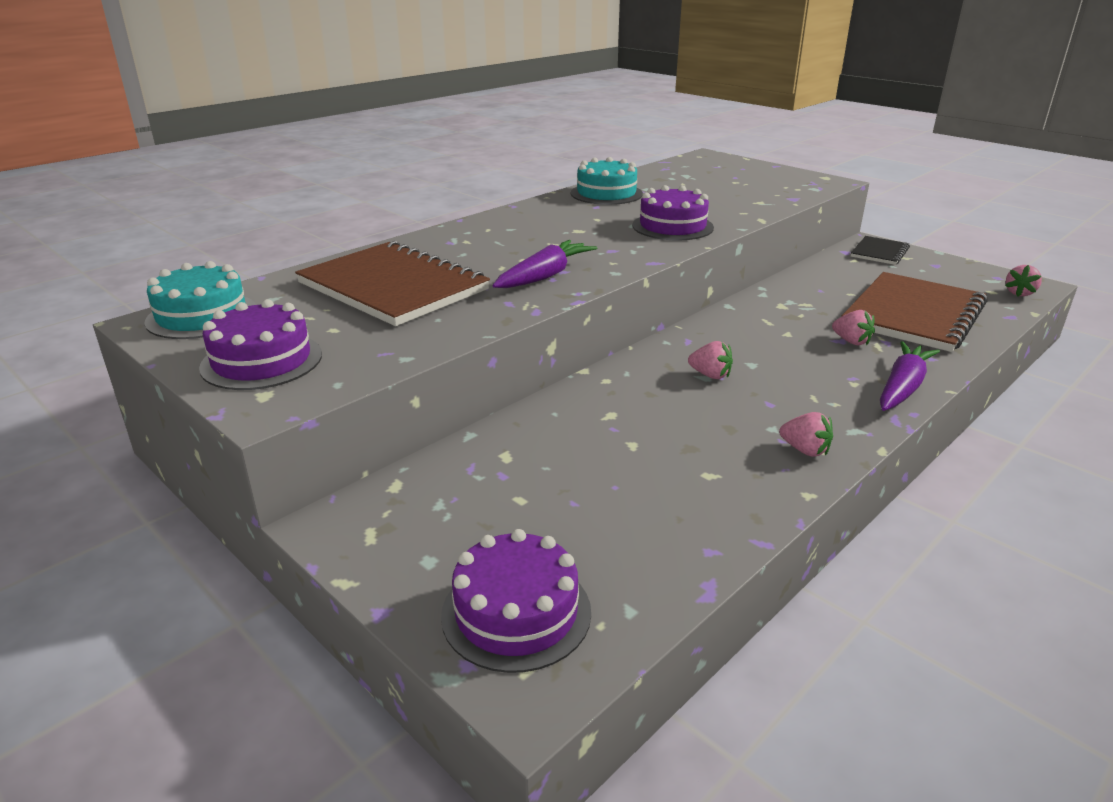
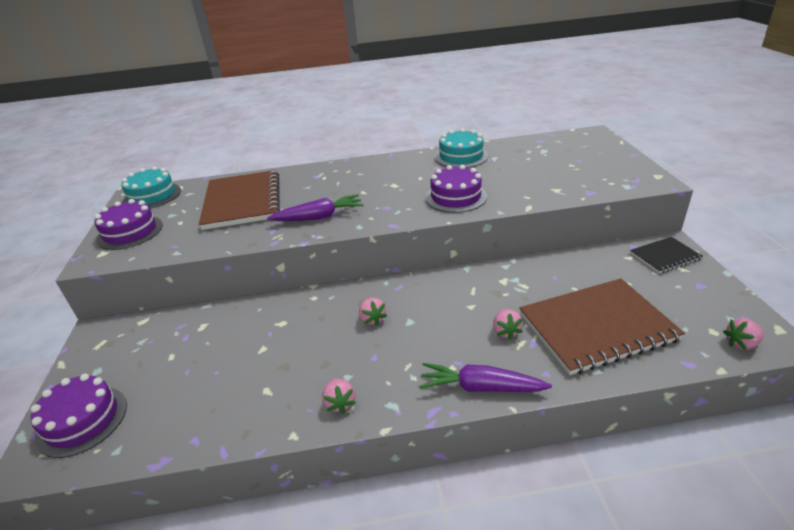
camera: 40 degrees right, 5 degrees up
(902, 387) = (480, 387): purple carrot -> purple carrot turned 150 degrees counterclockwise

